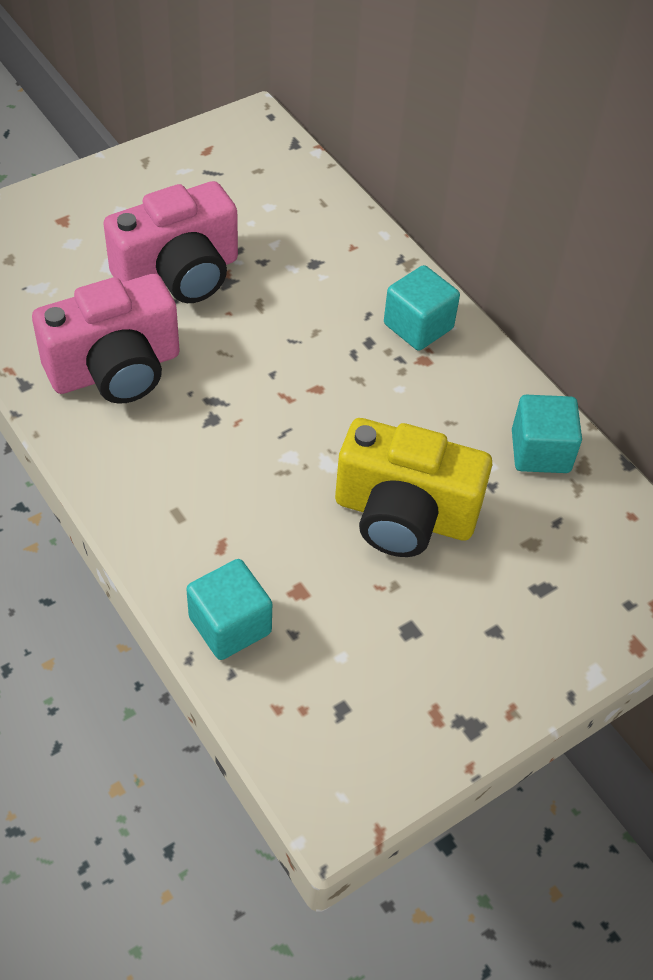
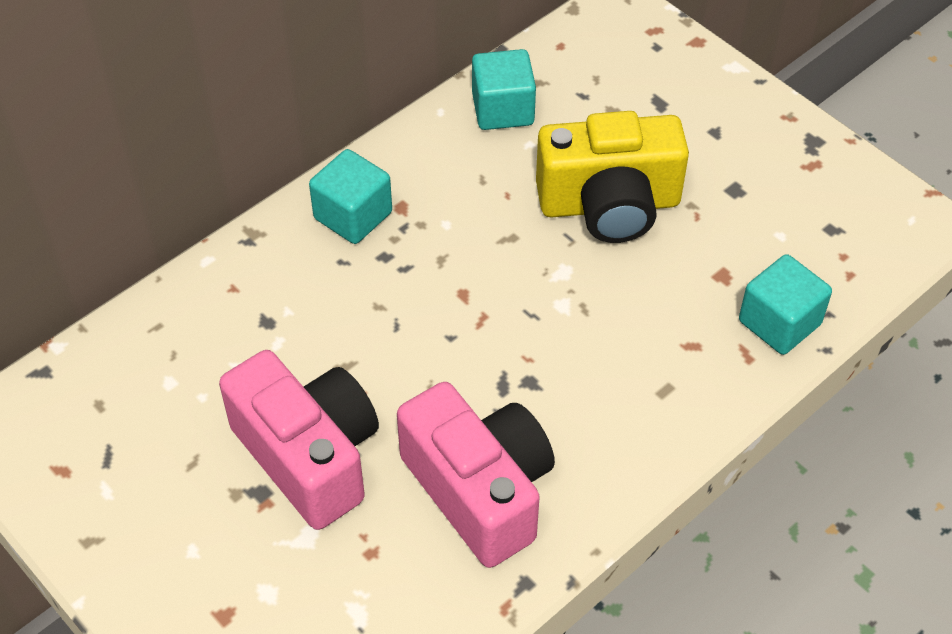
camera: 95 degrees left, 0 degrees up
(404, 515) = (609, 205): yellow camera -> yellow camera turned 75 degrees clockwise

